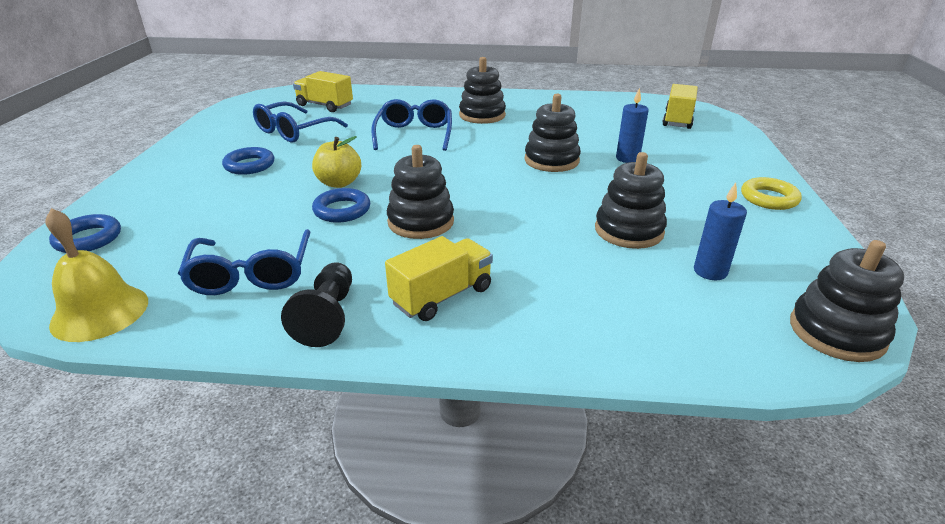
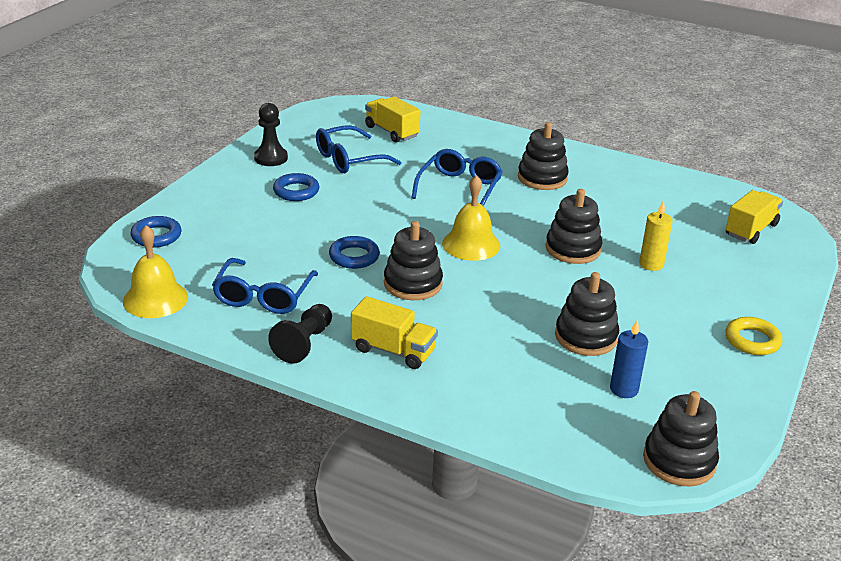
camera: 20 degrees right, 0 degrees up
(210, 143) = (271, 158): none -> black pawn
(339, 183) = (364, 228): yellow apple -> none
(442, 296) = (393, 350): yellow truck -> yellow truck turned 45 degrees clockwise
(456, 175) = (471, 244): none -> yellow bell
(627, 158) = (651, 264): blue candle -> yellow candle

